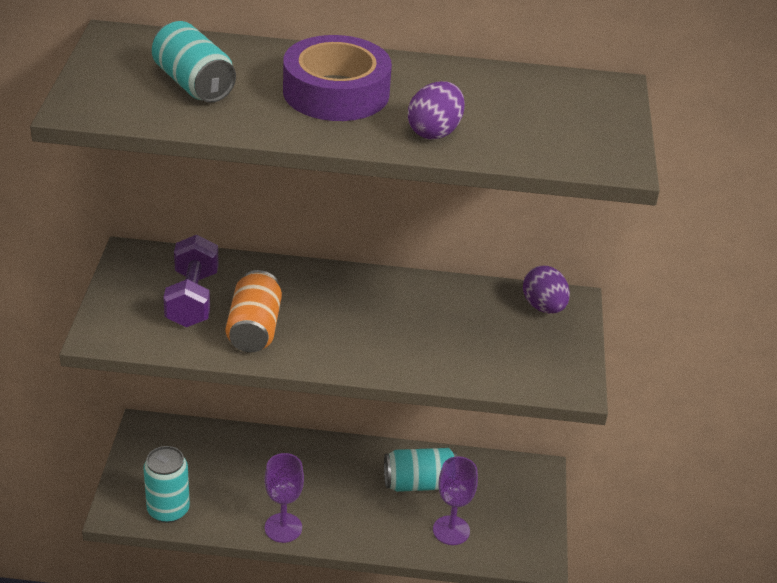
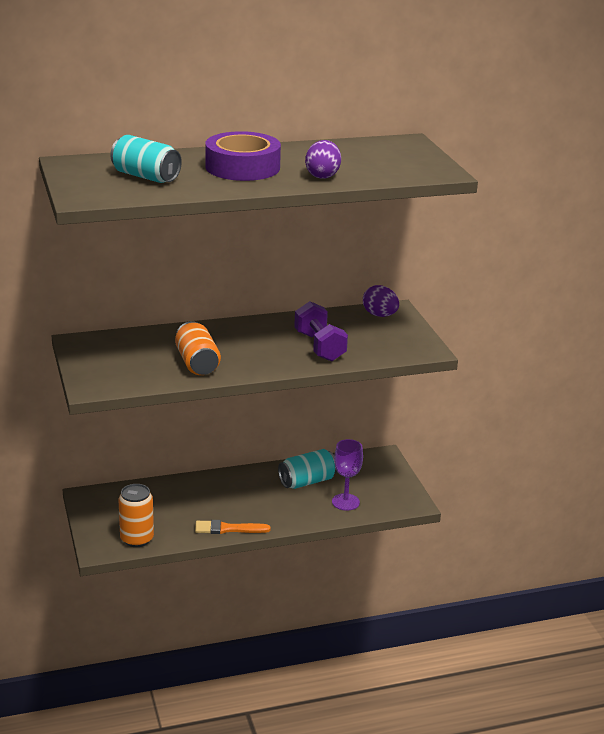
camera: 20 degrees left, 10 degrees down
(168, 510) = (137, 539): turquoise can -> orange can
(192, 299) = (141, 356): purple dumbbell -> purple dumbbell (319, 346)
(283, 528) = (228, 529): purple goblet -> orange brush

